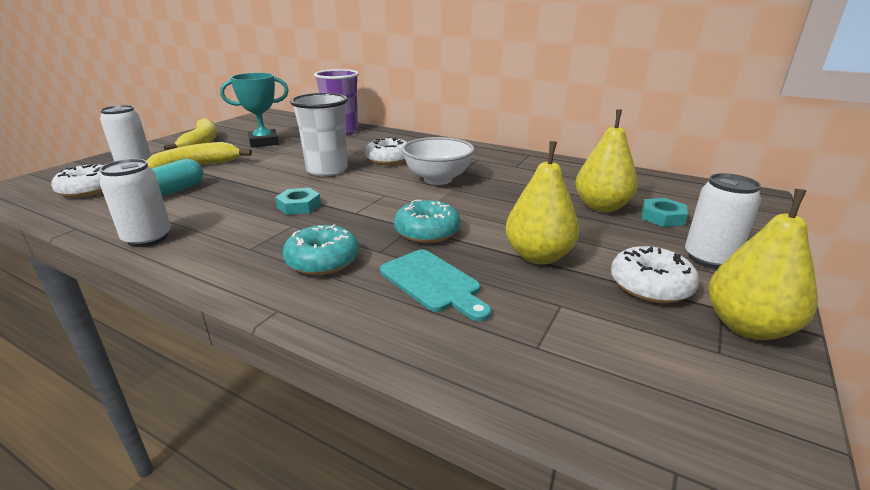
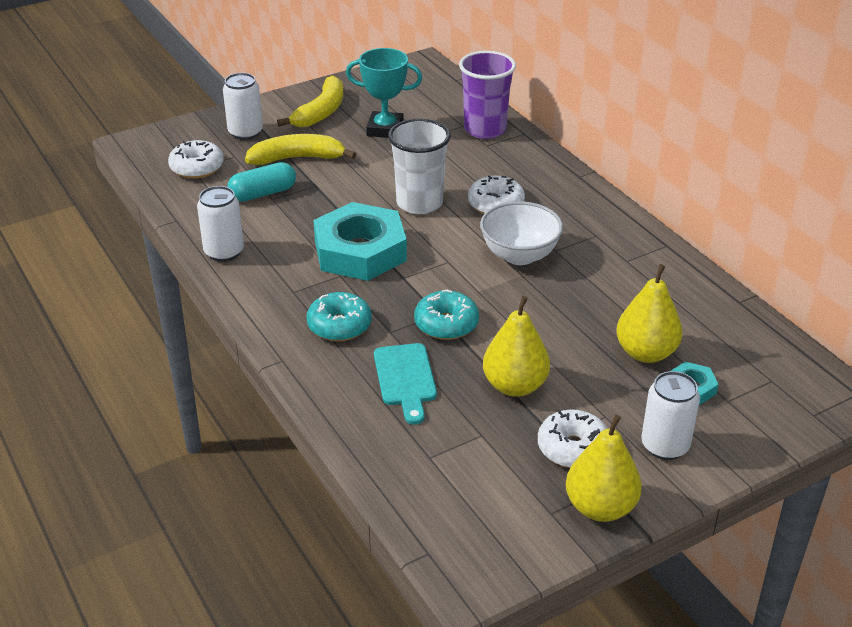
camera: 30 degrees right, 10 degrees up
(299, 206) = (360, 251): turquoise nut -> turquoise nut, size x2.27

